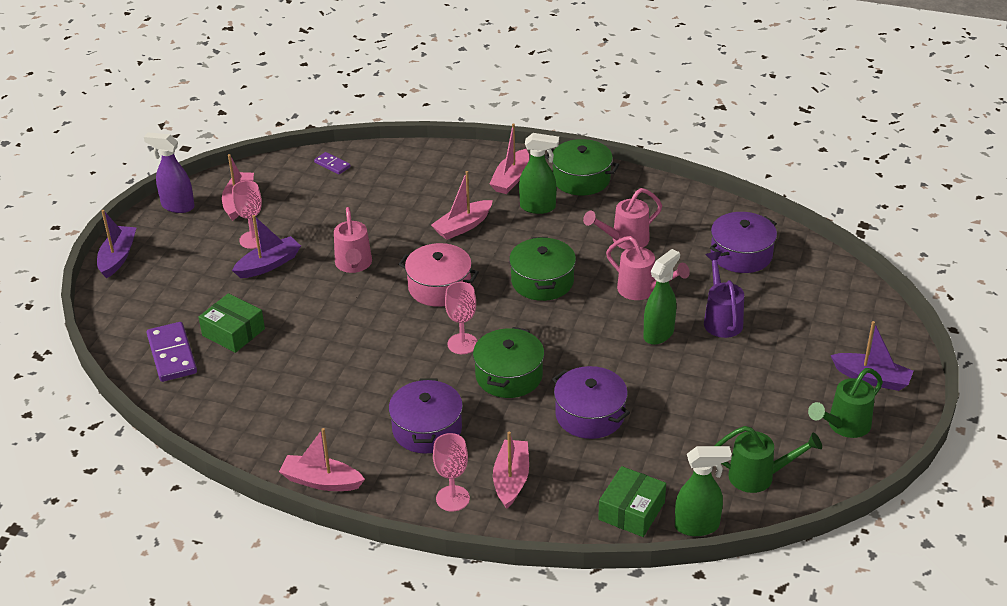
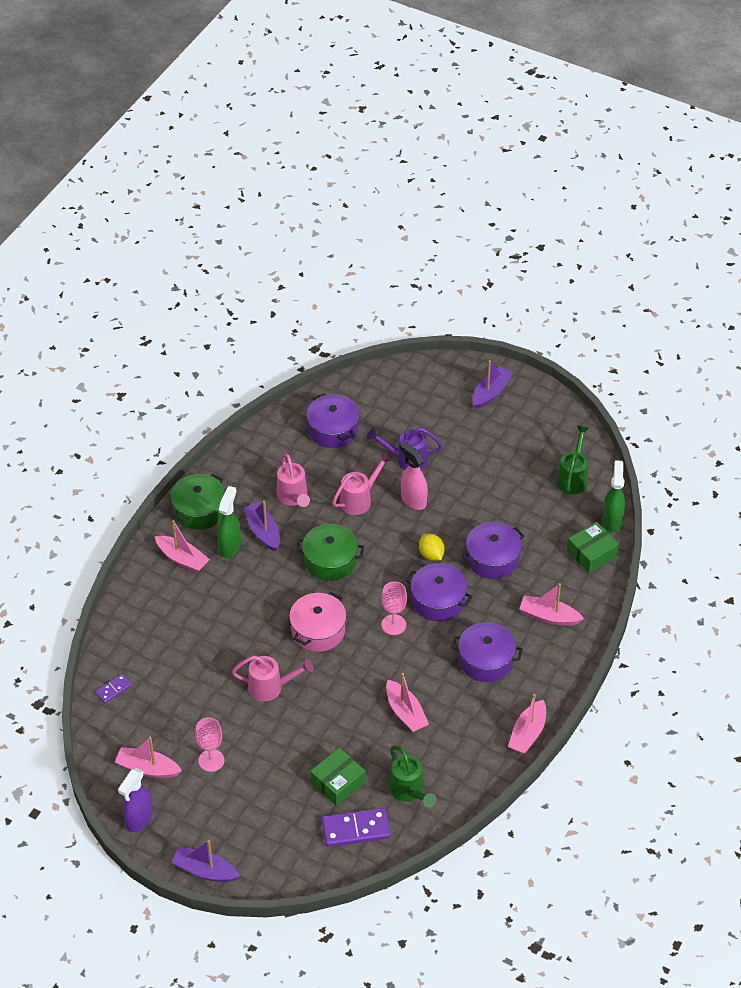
camera: 80 degrees left, 10 degrees up
(268, 265) = (251, 751): purple boat -> purple boat (263, 531)
(452, 498) = (561, 654): pink goblet -> none
(463, 226) = (240, 603): pink boat -> pink boat (405, 712)
(509, 375) = (438, 600): green pot -> purple pot
(578, 360) = (431, 554): none -> yellow lemon
(631, 511) = (592, 553): green box -> green box turned 75 degrees counterclockwise
(659, 334) = (413, 500): green spray bottle -> pink spray bottle
(844, 426) = (534, 420): green watering can -> green watering can (409, 791)

